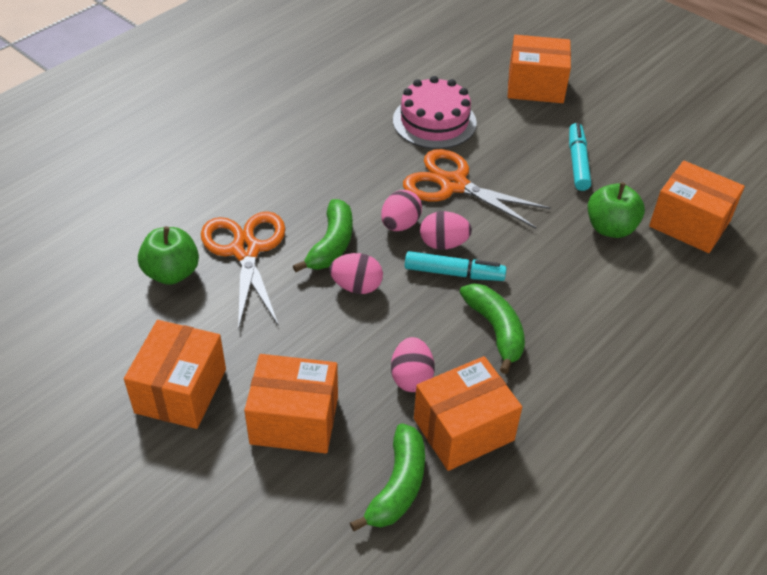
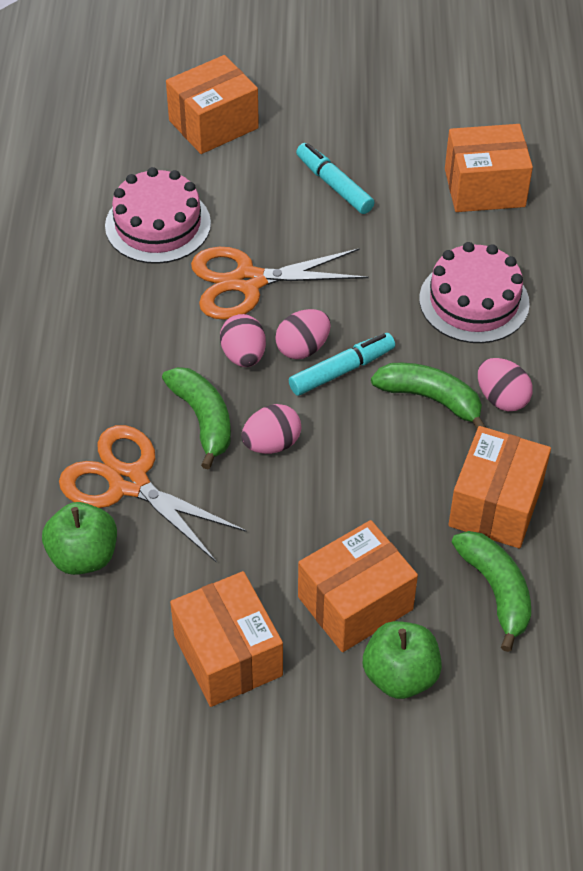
camera: 40 degrees left, 5 degrees up
(411, 377) = (409, 492): pink egg -> pink egg (501, 398)
(599, 289) = (474, 301): none -> pink cake
(610, 228) = (426, 235): green apple -> green apple (400, 675)

